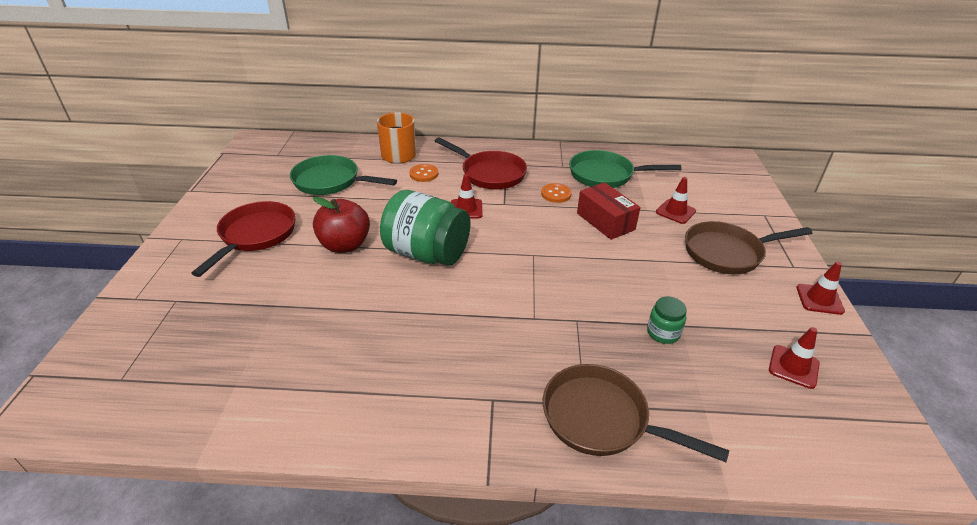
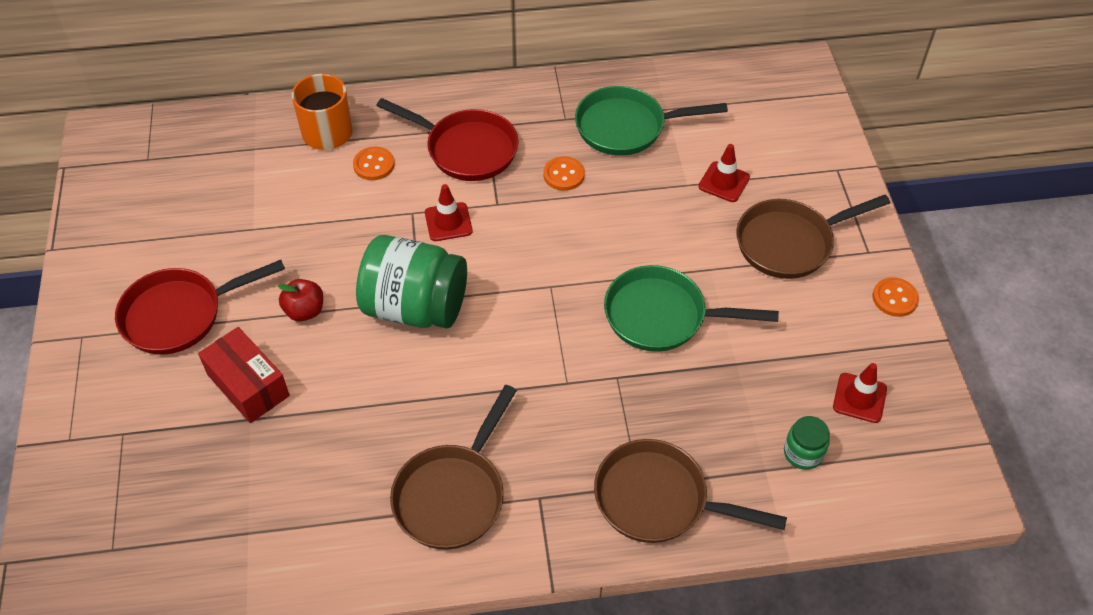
camera: 10 degrees left, 15 degrees up
(255, 235) = (179, 315): red pan -> red pan turned 120 degrees counterclockwise
(330, 181) = (246, 200): green pan -> green pan (662, 316)
(345, 245) = (305, 311): red apple -> red apple, size x0.61
(417, 385) = (453, 495): none -> brown pan
(605, 221) = (635, 214): red box -> red box (248, 385)
(663, 333) = (717, 377): green jar -> green jar (803, 453)
(819, 299) = (895, 298): red traffic cone -> orange button

